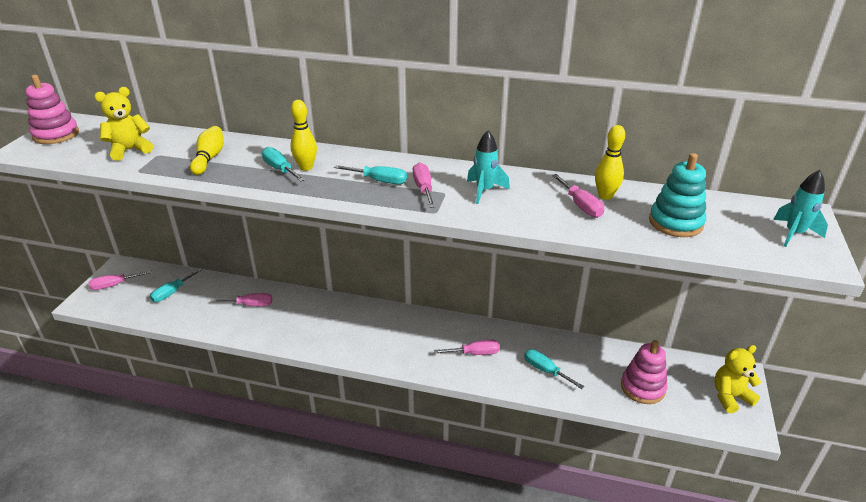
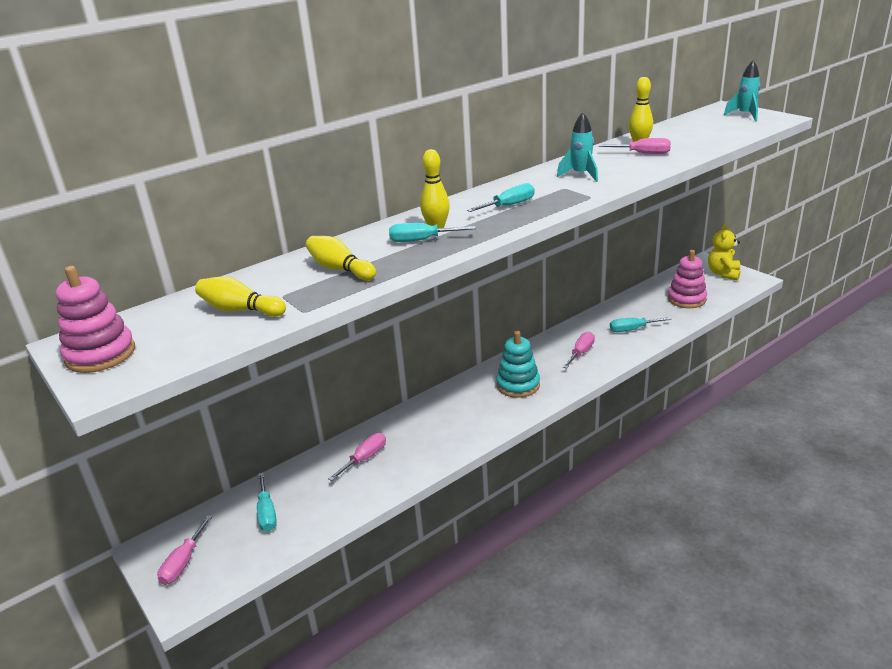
camera: 50 degrees left, 5 degrees down
(130, 150) = (240, 310): yellow teddy bear -> yellow bowling pin
(423, 188) = (546, 193): pink screwdriver -> none
(675, 222) = (698, 136): turquoise stacking toy -> turquoise stacking toy (518, 385)

